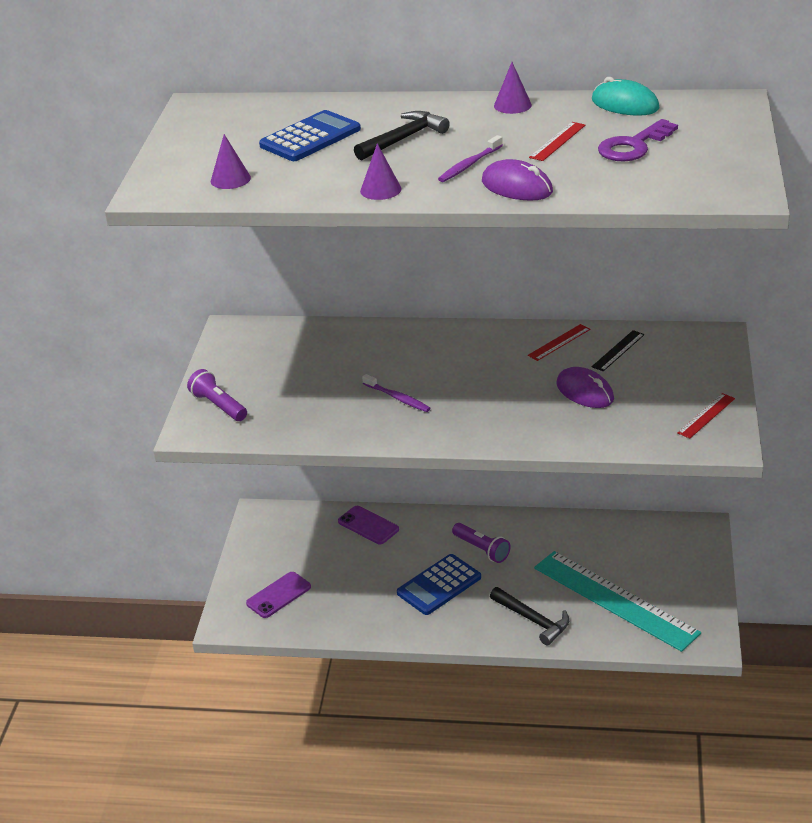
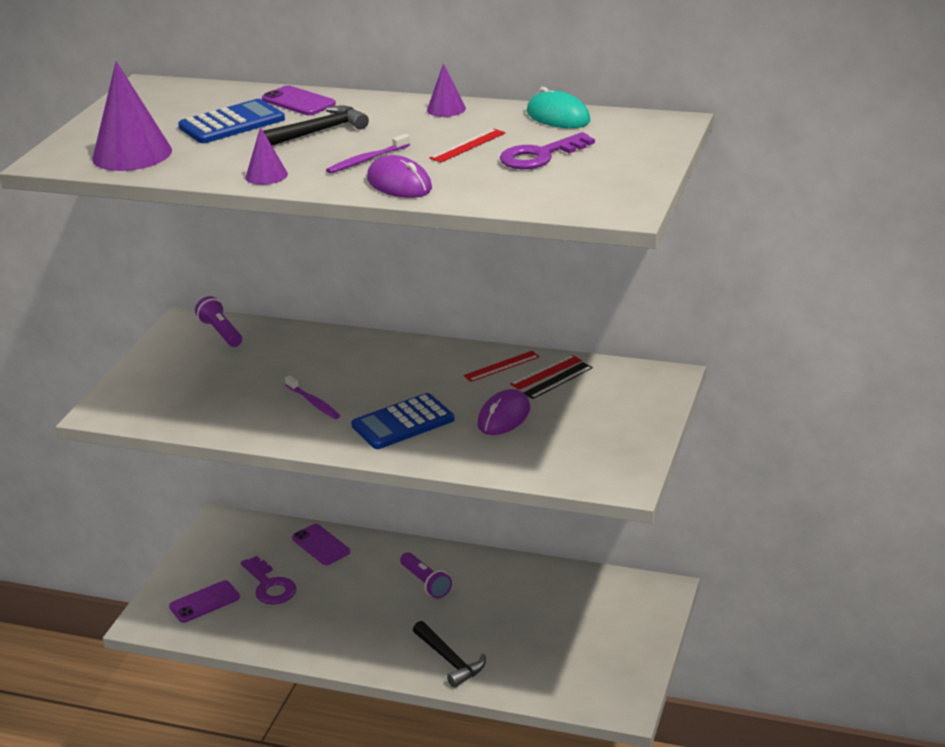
camera: 10 degrees right, 5 degrees down
(219, 406) = (137, 391): purple flashlight -> purple flashlight (221, 332)
(230, 179) = (132, 154): purple cone -> purple cone, size x1.94
(335, 571) = (270, 585): none -> purple key
(362, 109) = (298, 102): none -> purple phone
(439, 585) = (368, 613): blue calculator -> blue calculator (403, 423)
(585, 392) = (504, 417): purple mouse -> purple mouse turned 60 degrees clockwise
(615, 600) = (543, 651): turquoise ruler -> none
(706, 415) = (617, 454): red ruler -> red ruler (546, 372)

